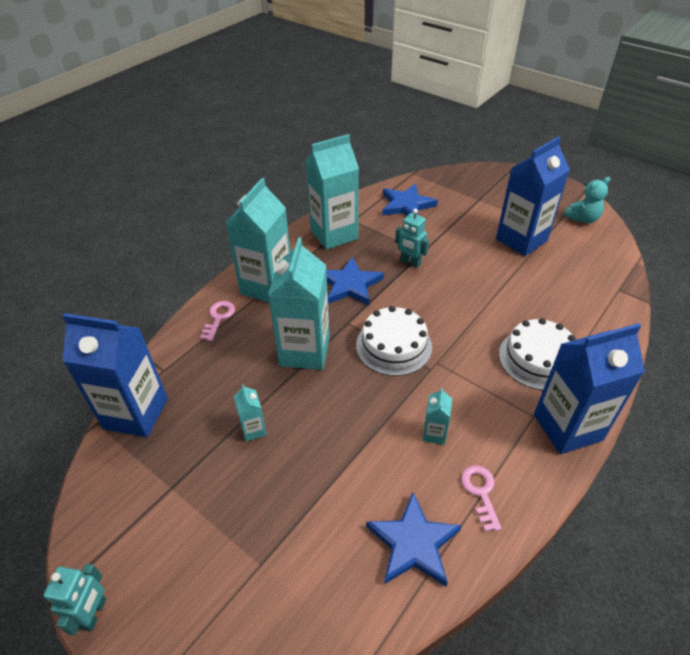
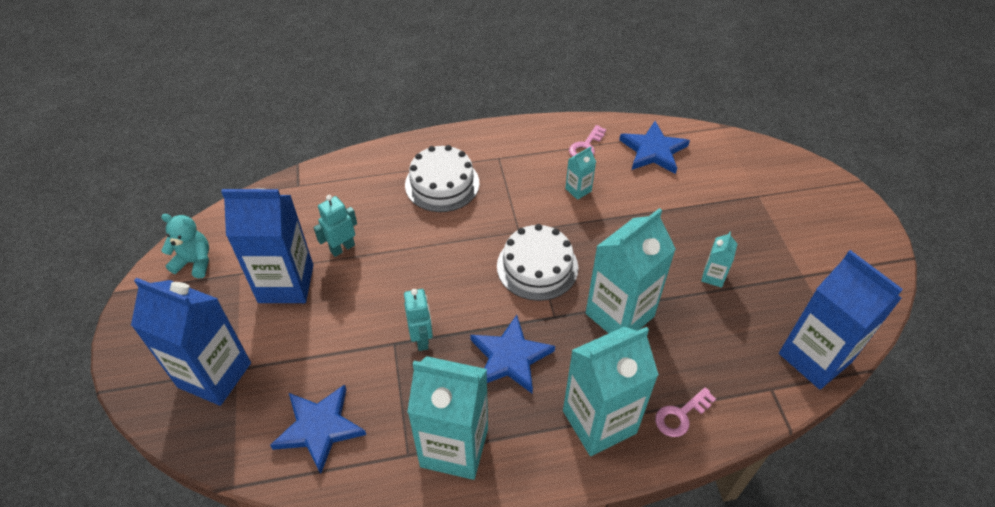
camera: 140 degrees left, 5 degrees up
(94, 613) = (882, 233): turquoise robot -> turquoise robot (342, 248)
(567, 427) = (487, 140): blue carton -> blue carton (214, 375)

